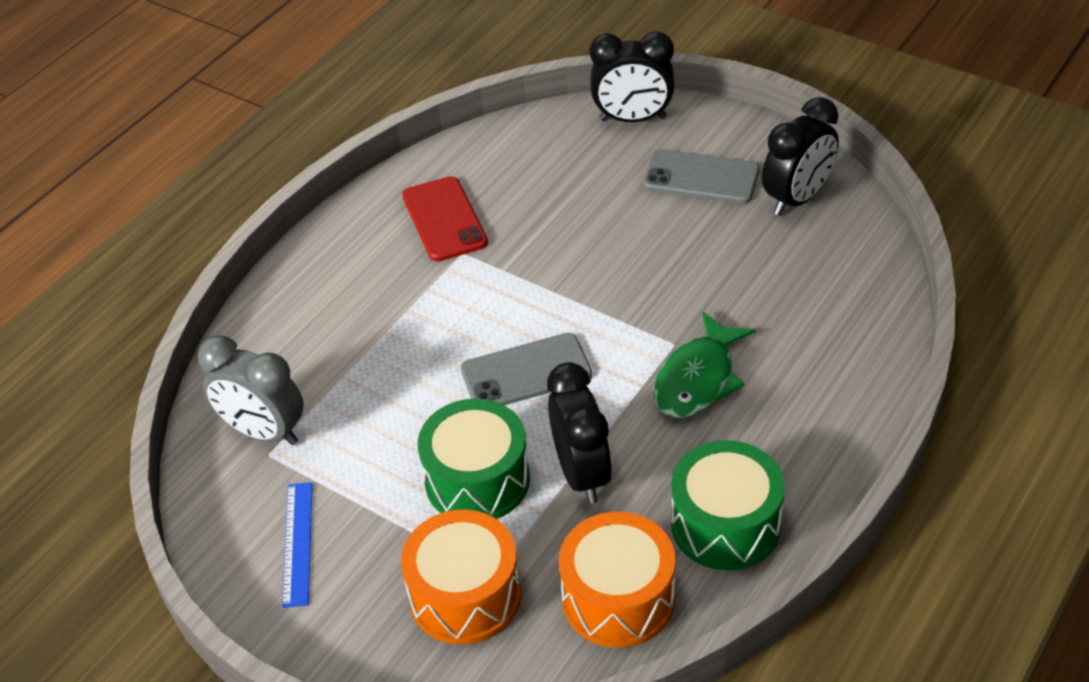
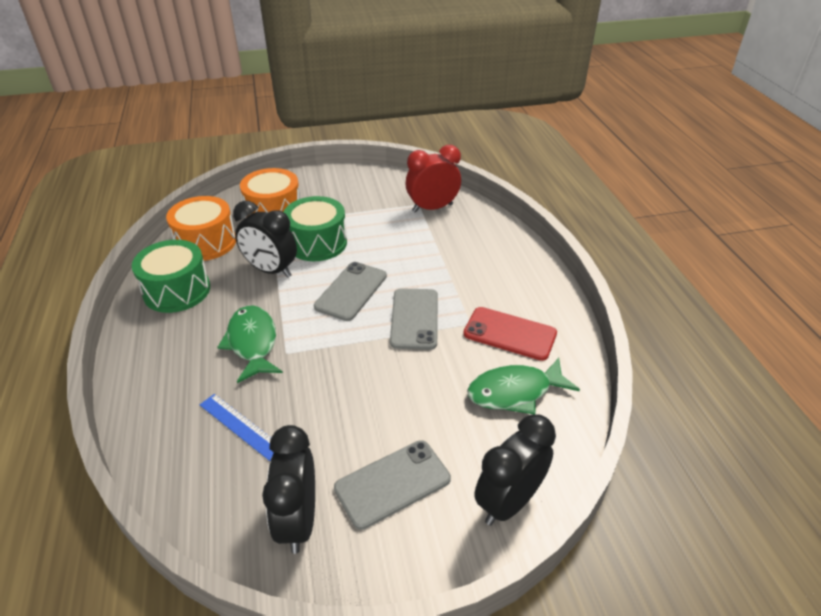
camera: 130 degrees right, 5 degrees down
(264, 432) = (432, 208): grey clock -> red clock
(298, 543) = (362, 191): blue ruler -> blue ruler (241, 427)
(506, 293) = (414, 319): none -> grey phone
(519, 174) = (515, 392): none -> green fish

